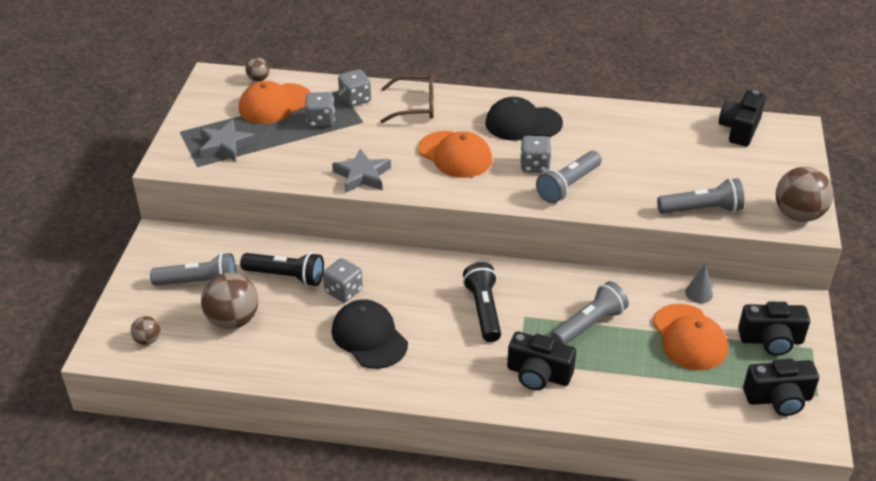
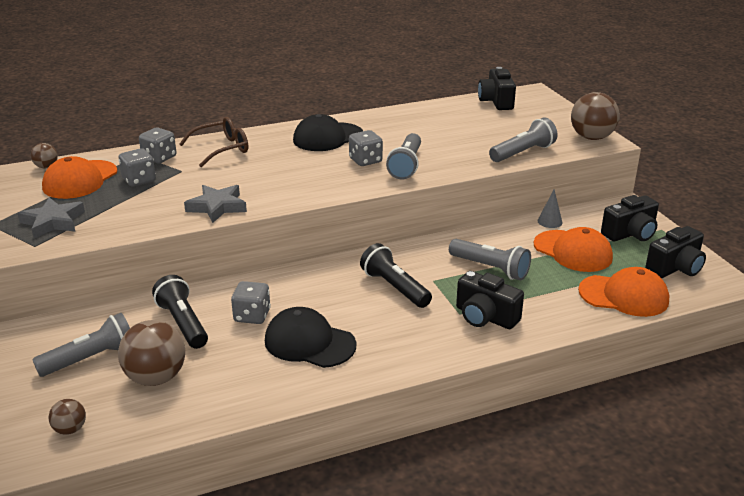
camera: 30 degrees left, 10 degrees down
(286, 276) = (183, 323): black flashlight -> black flashlight turned 105 degrees counterclockwise
(455, 155) = (290, 171): orange cap -> orange cap (624, 296)
(538, 374) = (485, 317): black camera -> black camera turned 45 degrees clockwise
(589, 325) = (490, 268): grey flashlight -> grey flashlight turned 105 degrees clockwise

